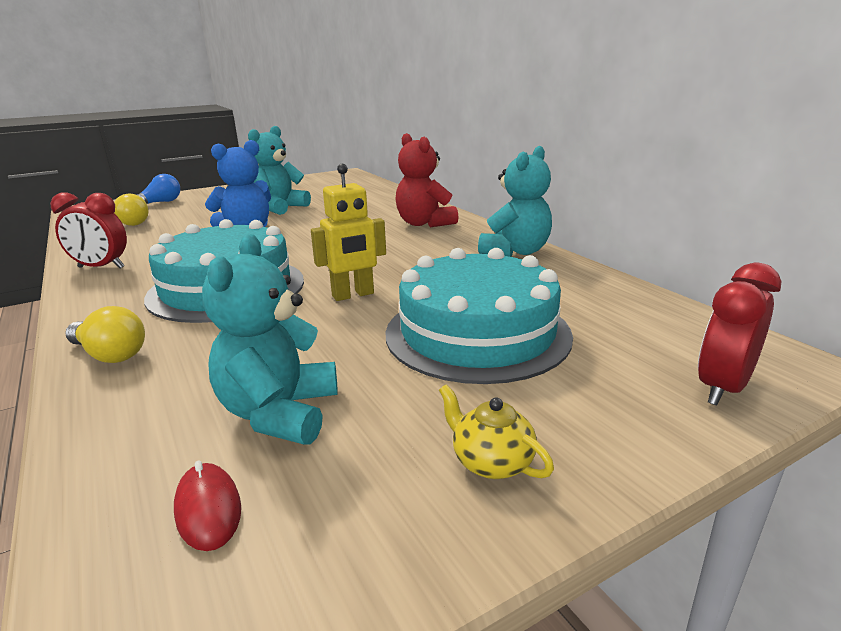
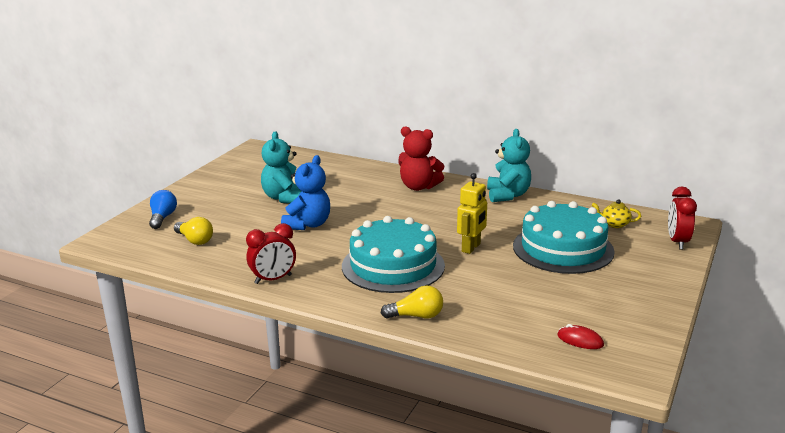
camera: 35 degrees left, 0 degrees up
(279, 413) = (544, 307): turquoise teddy bear -> none
(491, 462) = (640, 293): yellow teapot -> yellow teapot (614, 224)

